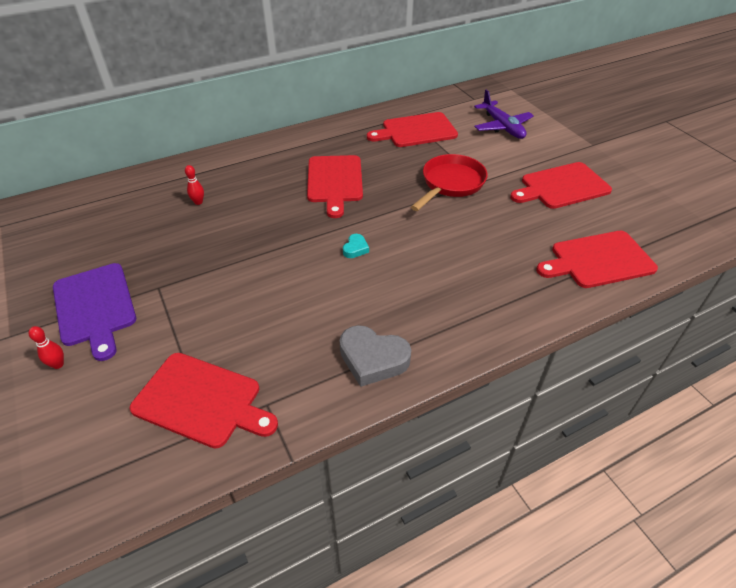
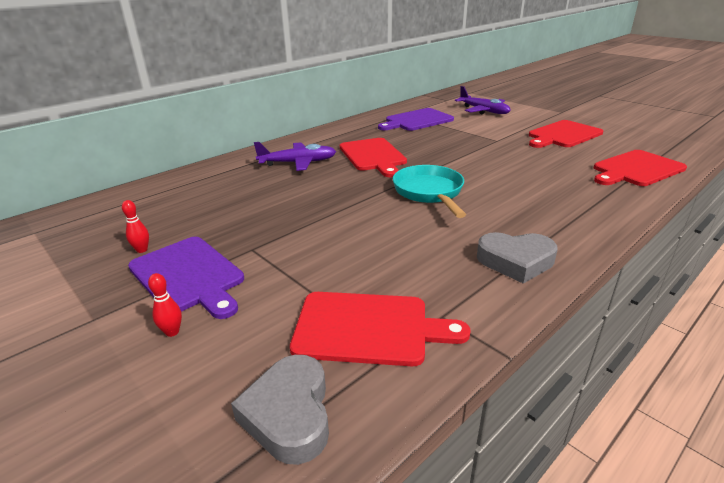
camera: 15 degrees left, 15 degrees down
(102, 464) = (289, 414): none -> grey heart
(198, 202) = (252, 185): red bowling pin -> red bowling pin (142, 250)
(256, 178) = (298, 163): none -> purple plane
(355, 248) = (429, 192): turquoise heart -> turquoise pan
(416, 131) = (416, 120): red cutting board -> purple cutting board
(450, 184) = (474, 144): red pan -> none

